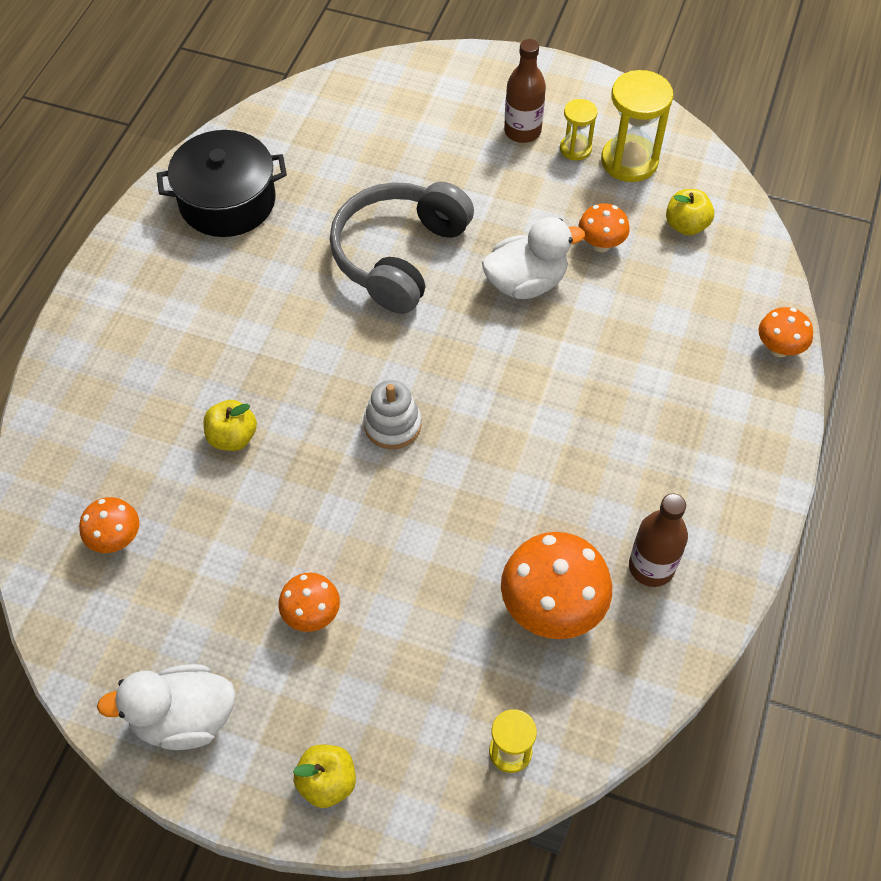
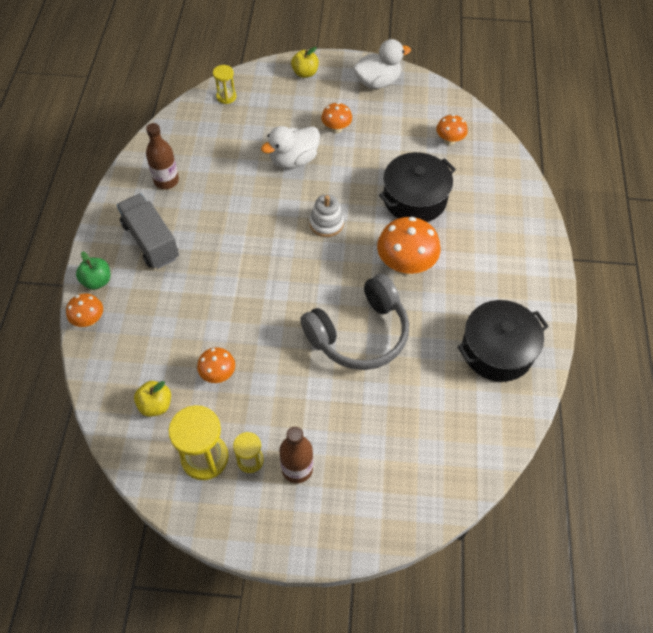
camera: 165 degrees right, 0 degrees up
(232, 437) = (414, 199): yellow apple -> black pot
(399, 256) = (359, 334): grey headphones -> grey headphones turned 45 degrees clockwise
(526, 282) = (266, 332): white duck -> white duck (293, 160)
(552, 608) = (216, 153): orange mushroom -> orange mushroom (405, 265)
(684, 454) = (150, 241): none -> grey truck
(770, 405) = (97, 281): none -> green apple

